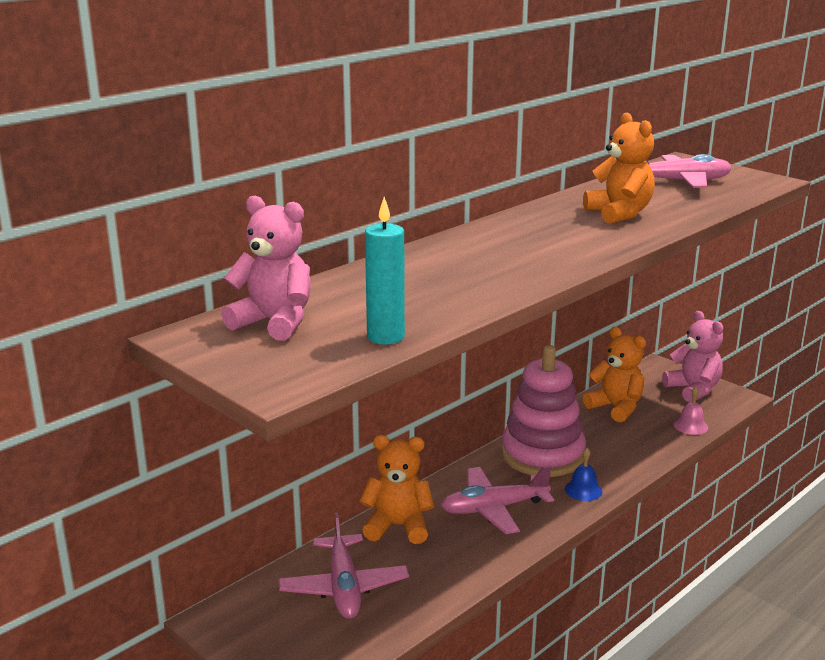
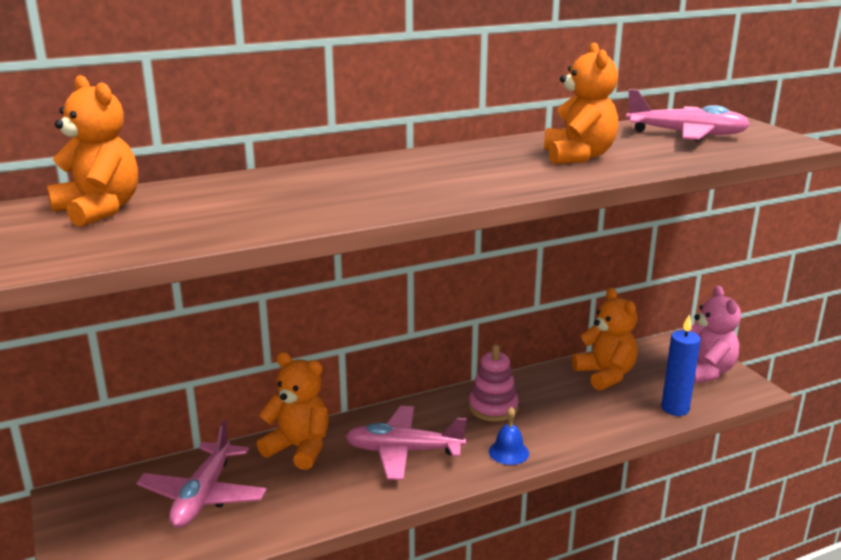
camera: 20 degrees right, 0 degrees up
(274, 322) = (99, 210): pink teddy bear -> orange teddy bear
(385, 337) = (178, 237): turquoise candle -> none
(542, 455) = (493, 408): pink stacking toy -> pink stacking toy, size x0.56
(690, 426) = (675, 409): pink bell -> blue candle

